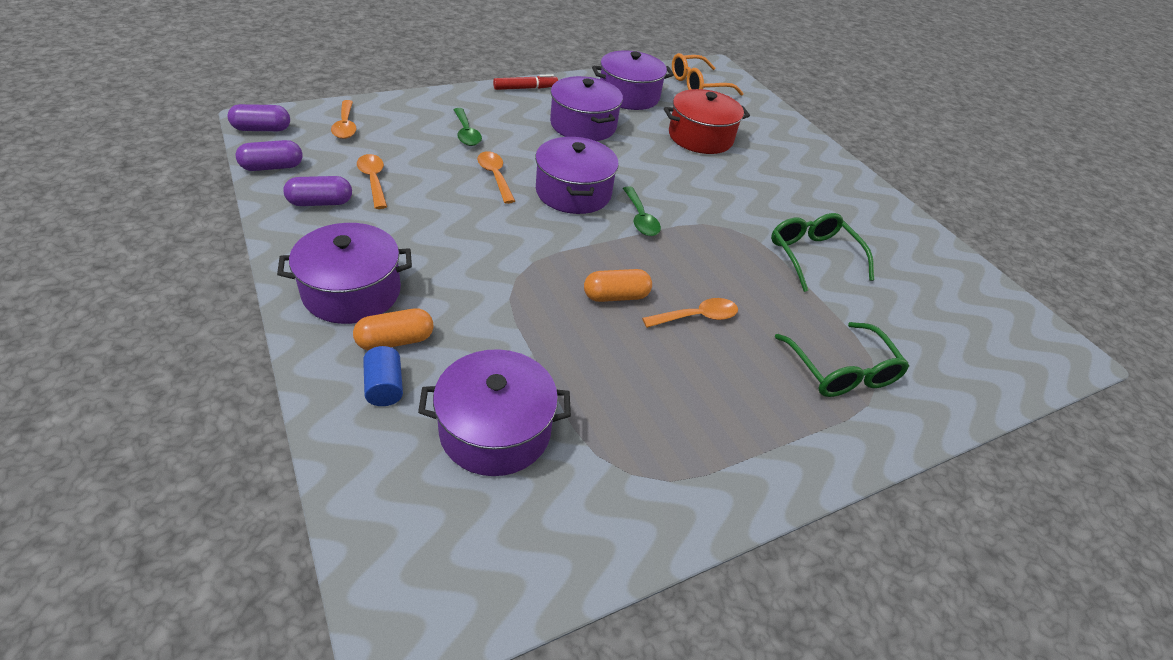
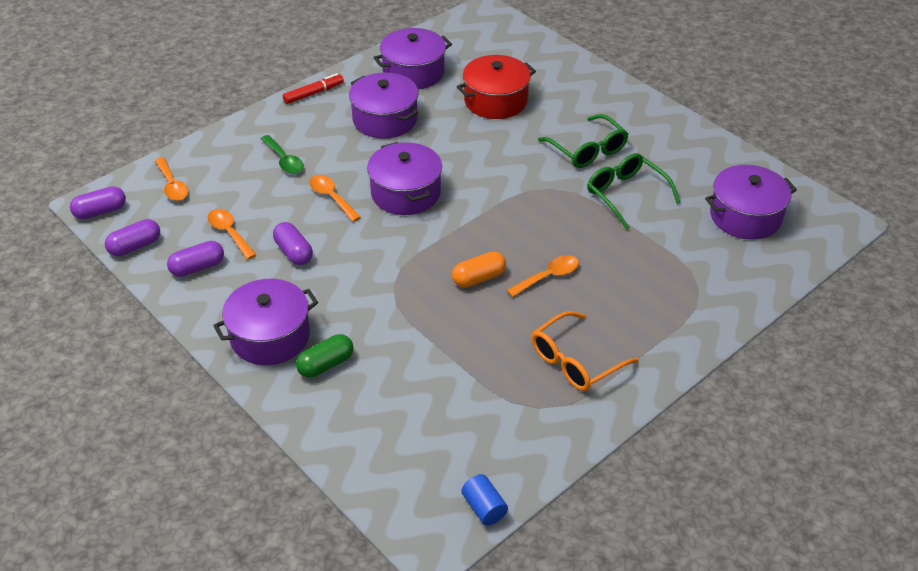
camera: 10 degrees left, 0 degrees up
(384, 387) = (337, 400): blue cylinder -> blue cylinder (484, 508)
(395, 341) = (326, 364): orange capsule -> green capsule
(428, 215) = (294, 252): none -> purple capsule
(495, 430) = (432, 406): purple pot -> purple pot (745, 216)
(640, 218) = (472, 201): green spoon -> none
(698, 85) = (474, 40): orange glasses -> orange glasses (575, 361)
(841, 371) = (670, 288): green glasses -> green glasses (587, 150)

